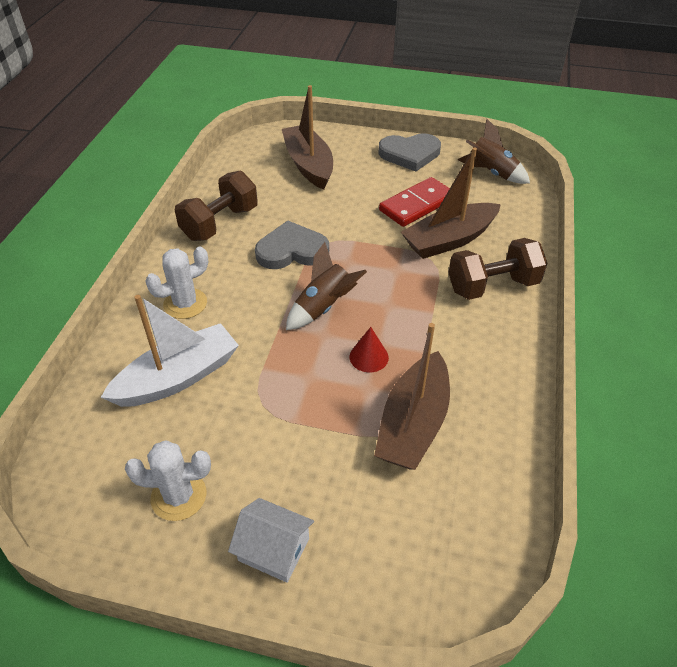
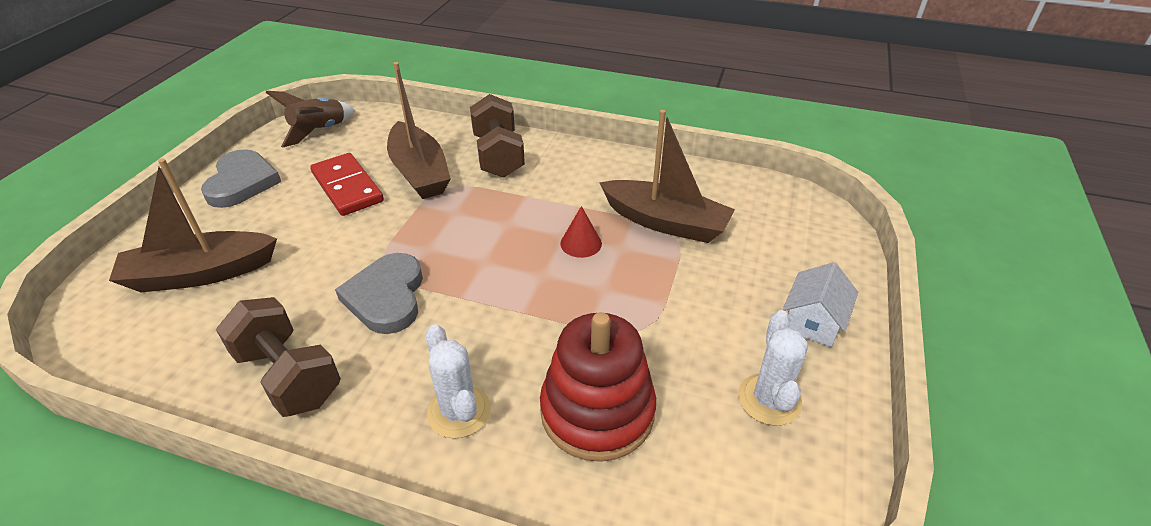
camera: 85 degrees left, 5 degrees down
(178, 377) = (597, 412): white boat -> red stacking toy
(323, 307) = (500, 272): brown rocket -> none

